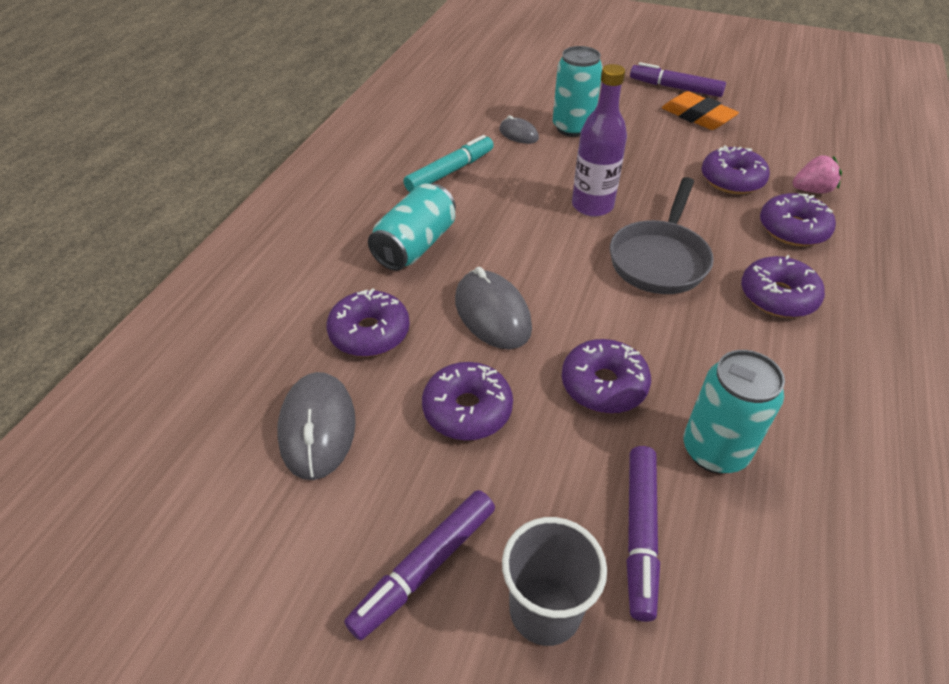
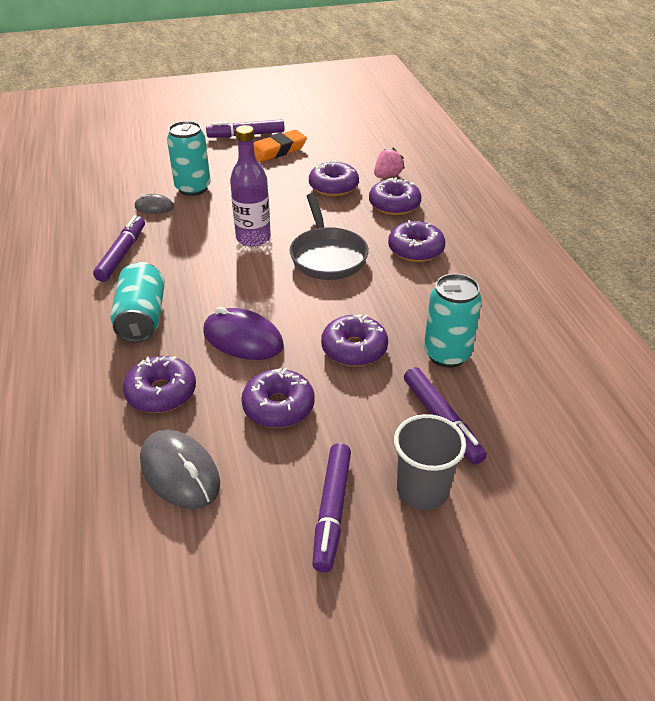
camera: 35 degrees left, 5 degrees down
(450, 171) = (122, 254): turquoise marker -> purple marker
(492, 314) = (243, 339): grey mouse -> purple mouse
(697, 116) = (277, 150): orange eraser -> orange eraser turned 45 degrees counterclockwise

